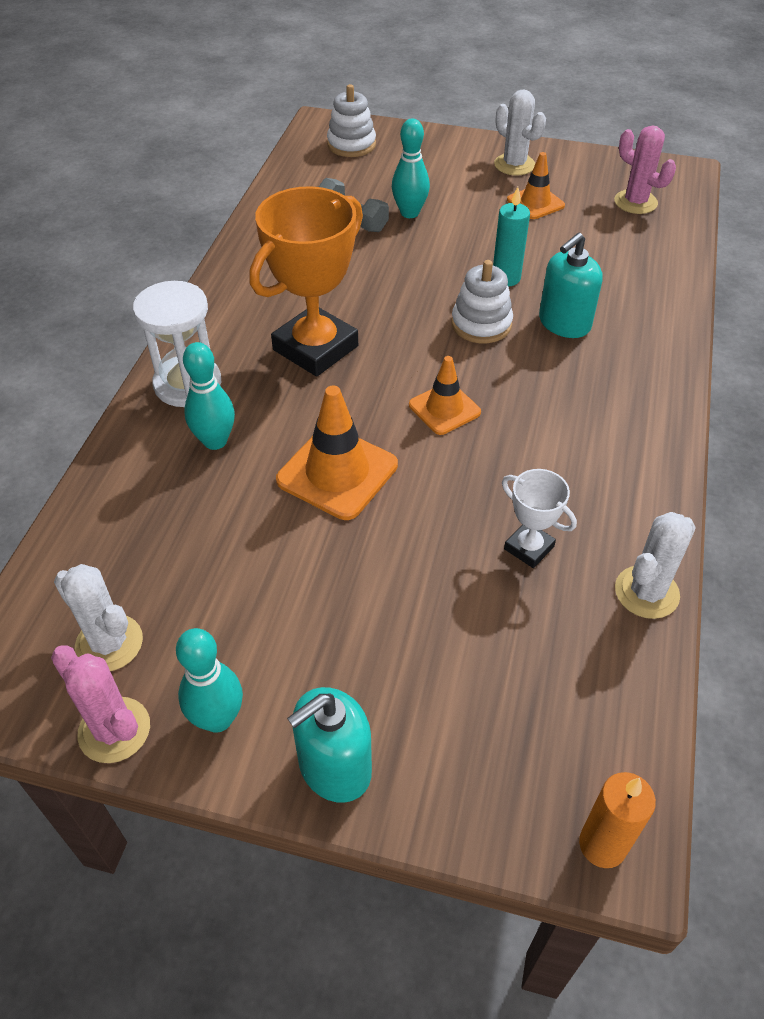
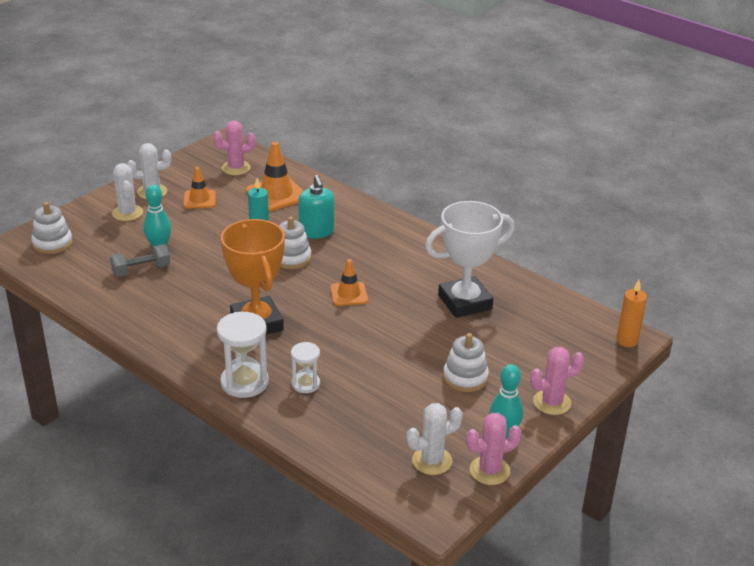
camera: 65 degrees left, 15 degrees down
(215, 441) = (305, 384): turquoise bowling pin -> white hourglass
(332, 616) = (465, 377): none -> white stacking toy
(334, 767) = (551, 402): turquoise soap dispenser -> pink cactus
(337, 473) = (367, 346): orange traffic cone -> orange traffic cone (276, 194)
(529, 548) = (465, 302): white trophy -> white trophy, size x2.04
(646, 592) = (513, 279): white cactus -> white cactus (127, 213)

